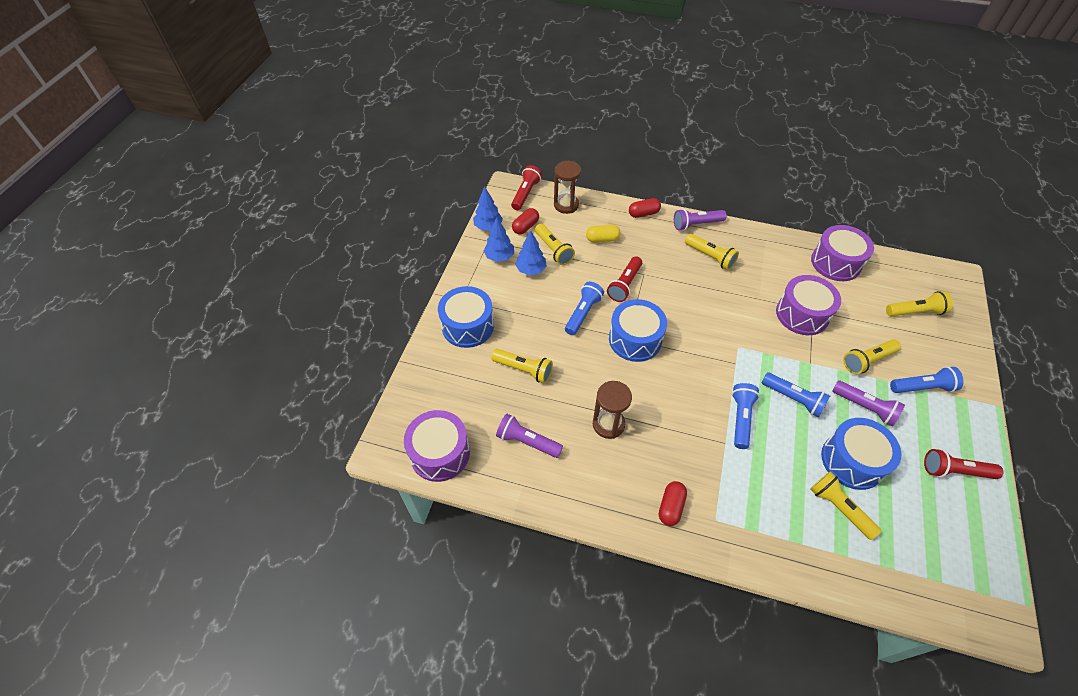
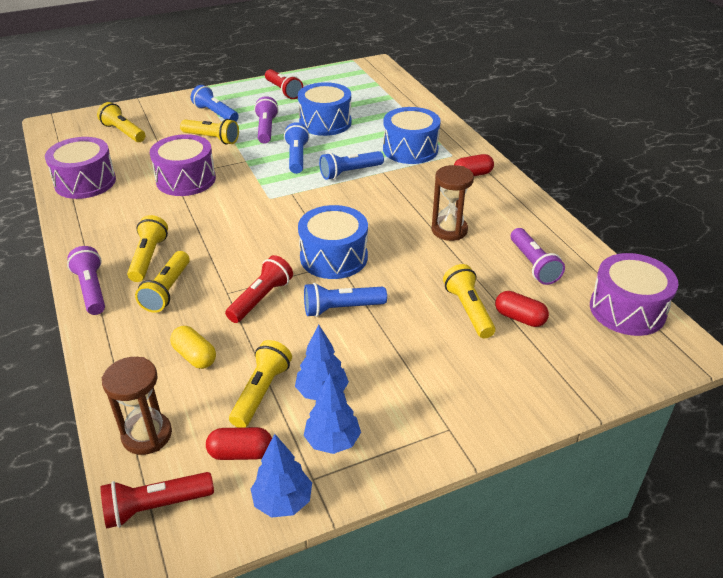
camera: 130 degrees left, 15 degrees down
(468, 326) = (477, 392): blue drum -> blue drum (410, 149)
(624, 285) = (261, 299): red flashlight -> red flashlight turned 45 degrees counterclockwise
(643, 213) = (104, 343): red capsule -> red capsule (519, 318)
(696, 224) = (92, 290): purple flashlight -> purple flashlight turned 150 degrees counterclockwise
(839, 508) = (372, 118): yellow flashlight -> yellow flashlight (167, 290)

